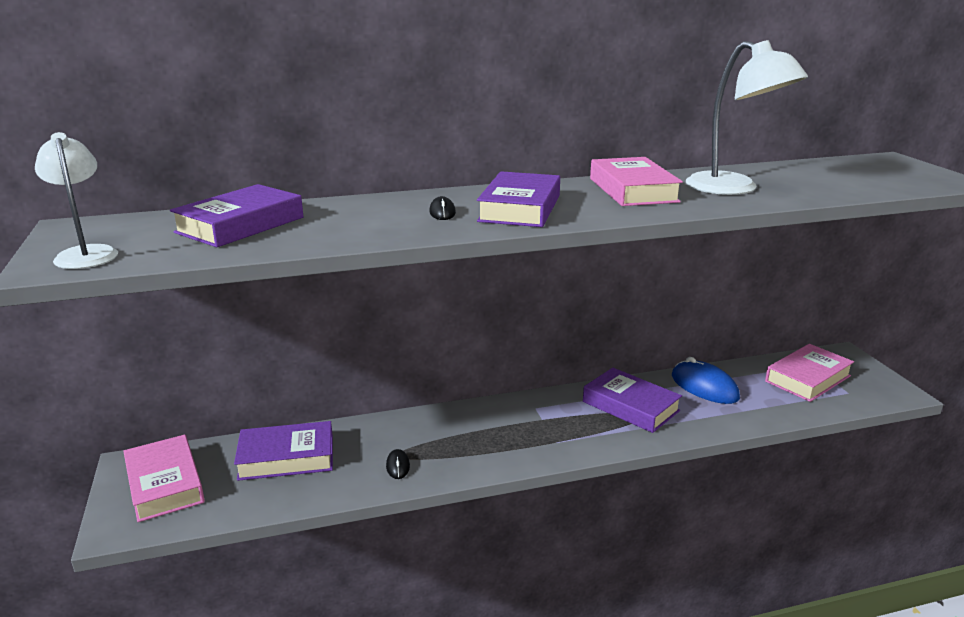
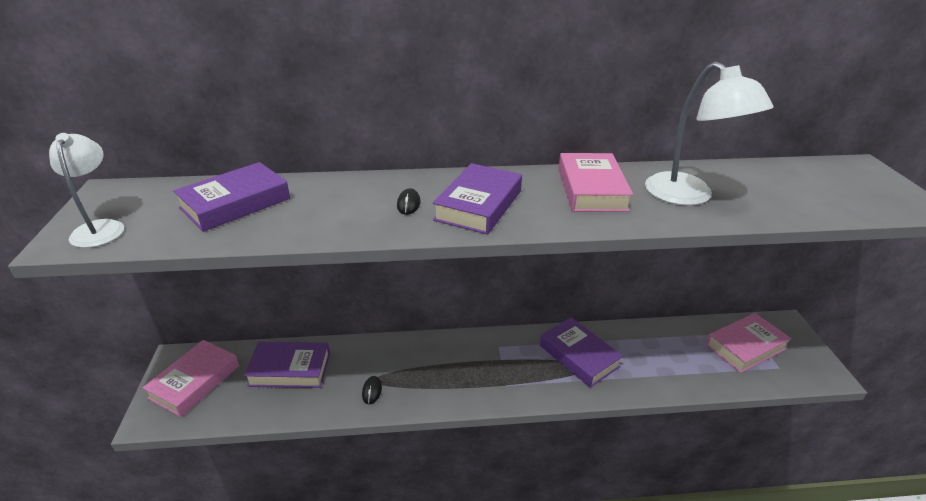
camera: 10 degrees right, 10 degrees up
(165, 484) = (195, 382): pink book -> pink book turned 45 degrees clockwise
(704, 387) = (649, 344): blue mouse -> none

